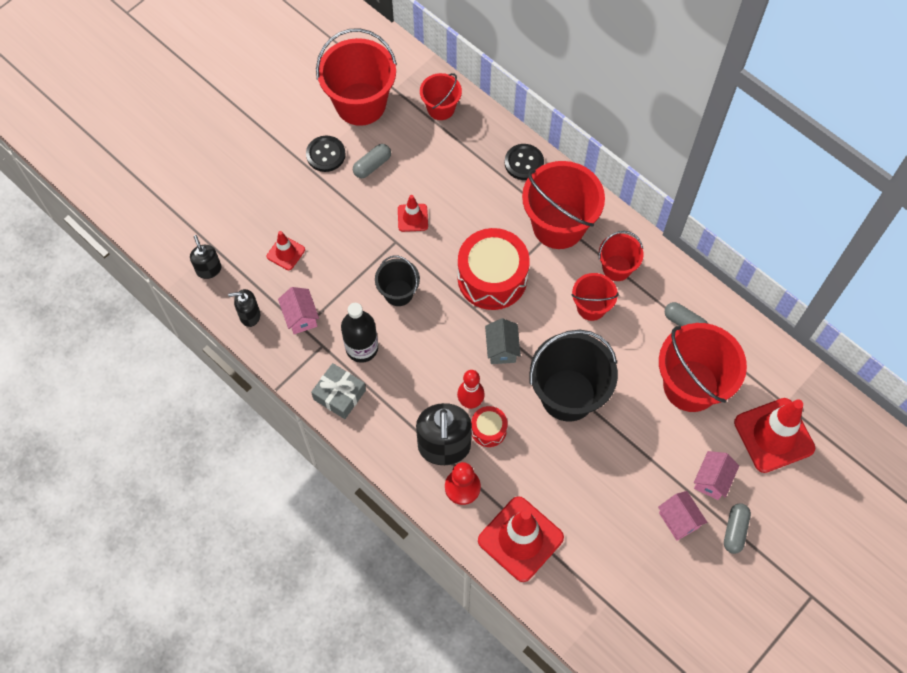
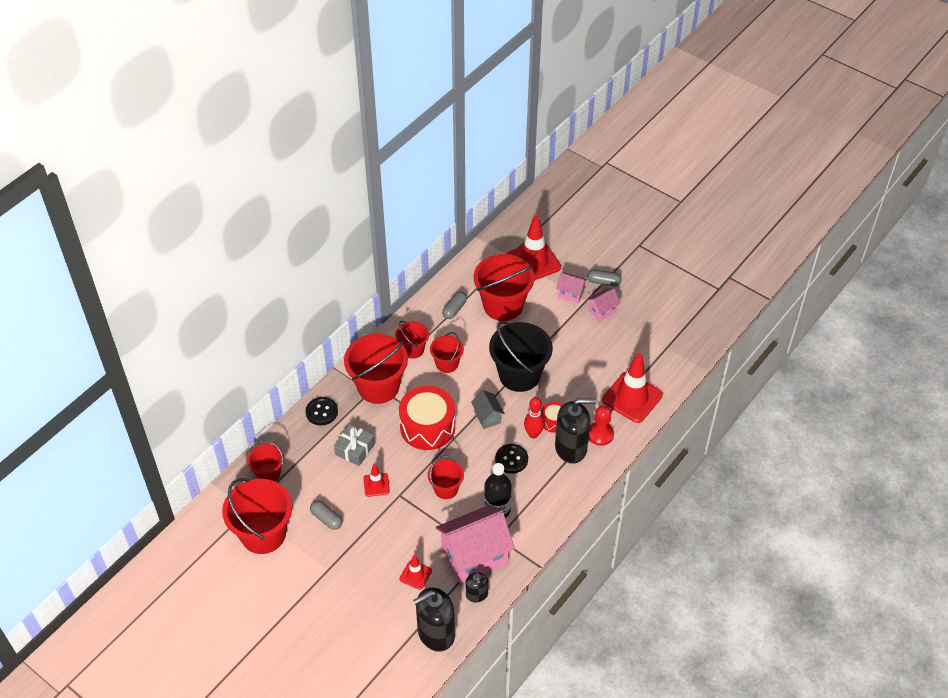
camera: 95 degrees left, 15 degrees down
(209, 269) = (436, 633): black soap dispenser -> black soap dispenser, size x1.91
(301, 317) = (474, 556): pink house -> pink house, size x2.08
(326, 154) = (316, 555): black button -> black button (511, 459)
(339, 395) = (539, 521): grey gift -> grey gift (355, 449)
(398, 293) = (446, 489): black bucket -> red bucket
(502, 349) = (487, 417): grey house -> grey house turned 75 degrees clockwise

